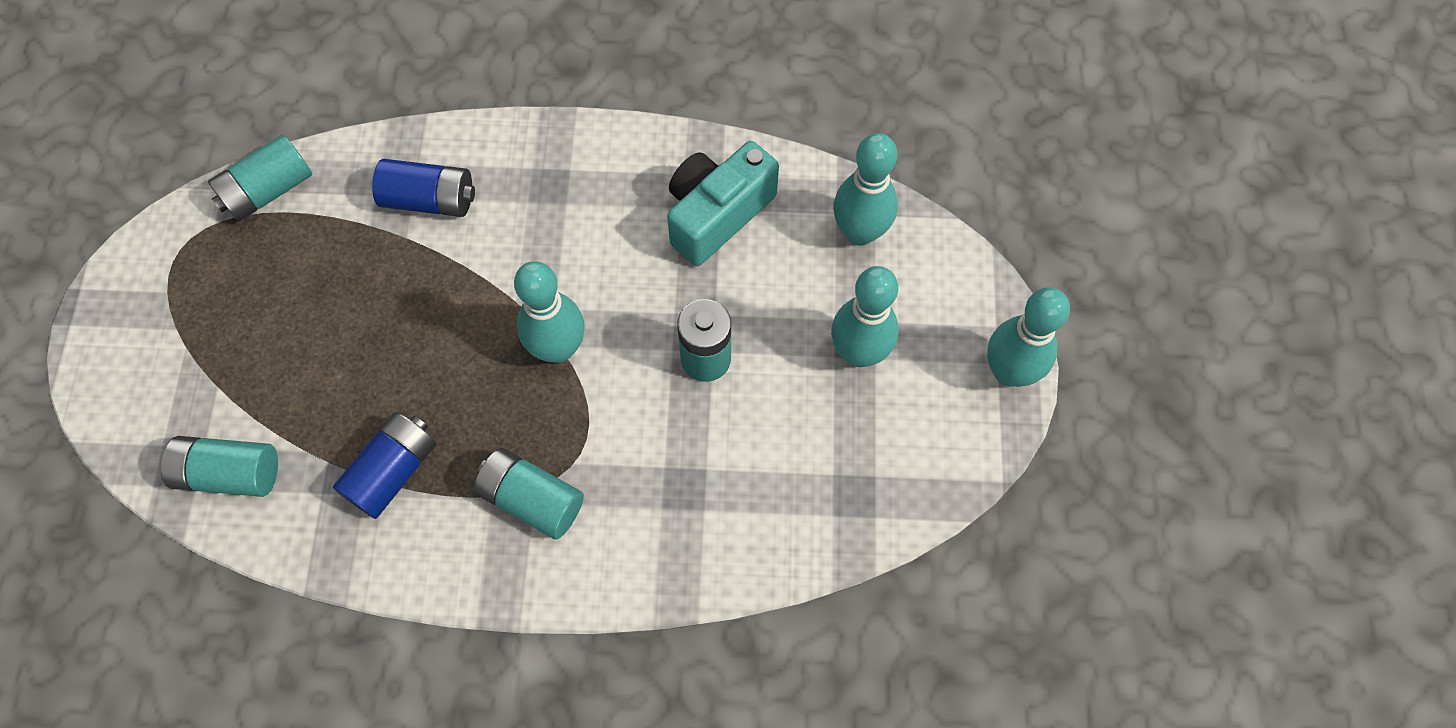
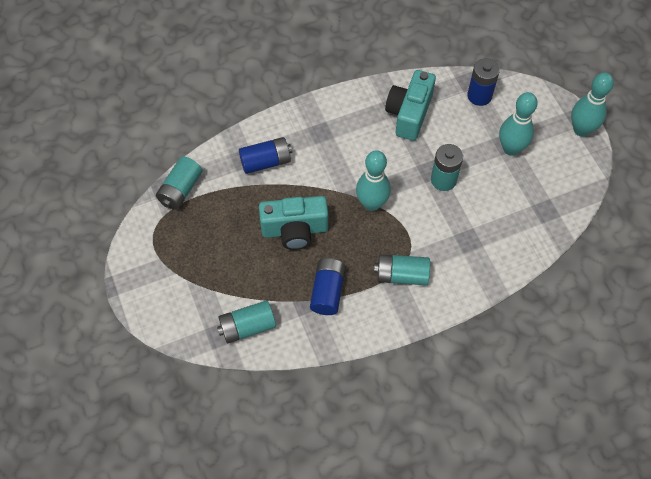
camera: 25 degrees left, 5 degrees down
(405, 339) = (295, 230): none -> turquoise camera
(859, 232) = (479, 96): turquoise bowling pin -> blue battery

